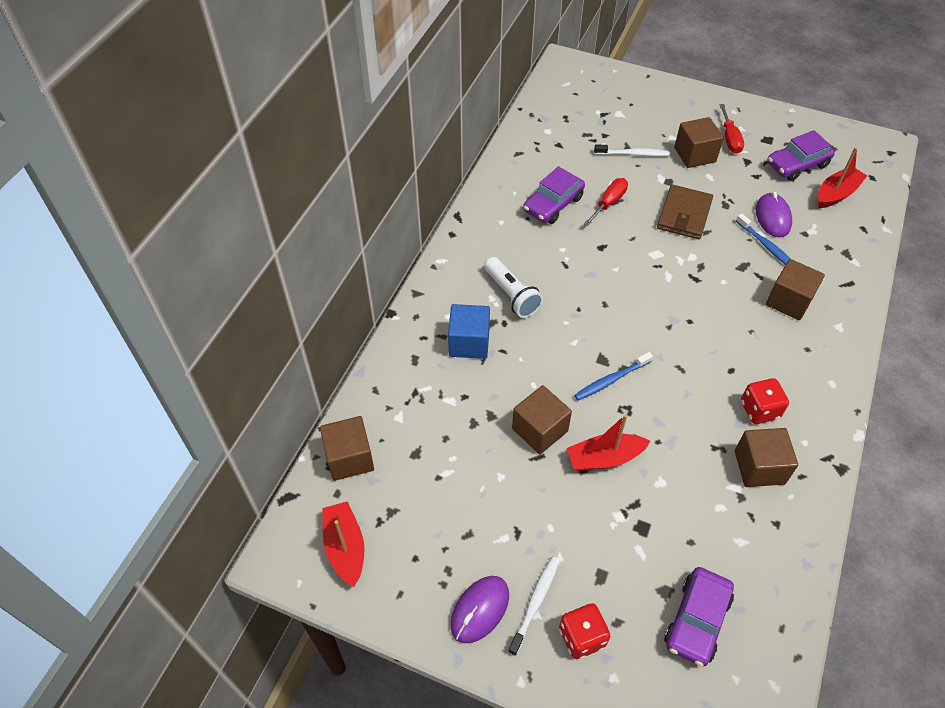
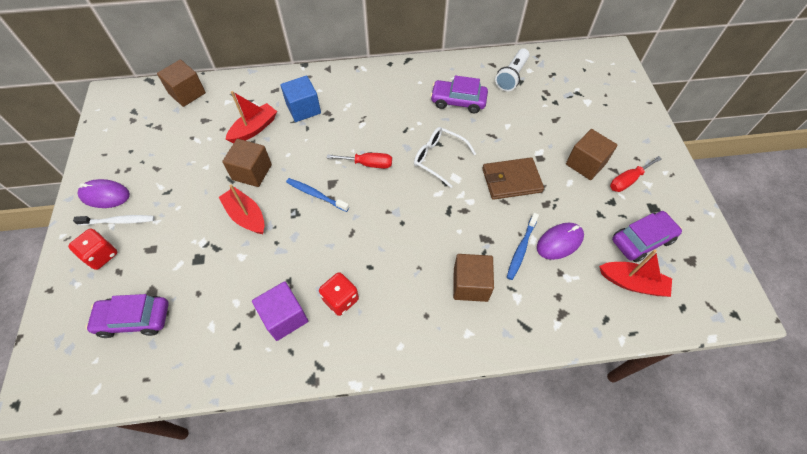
camera: 60 degrees right, 5 degrees up
(345, 547) = (126, 118): red boat -> red boat (254, 129)
(511, 295) = (357, 113): white flashlight -> white flashlight (511, 76)
(609, 203) = (485, 131): red screwdriver -> red screwdriver (368, 164)
(623, 255) = (439, 159): none -> white glasses
(633, 154) = (550, 126): white toothbrush -> none
(759, 467) = (284, 317): brown cube -> purple cube
(797, 165) = (642, 240): purple car -> purple car turned 120 degrees clockwise

